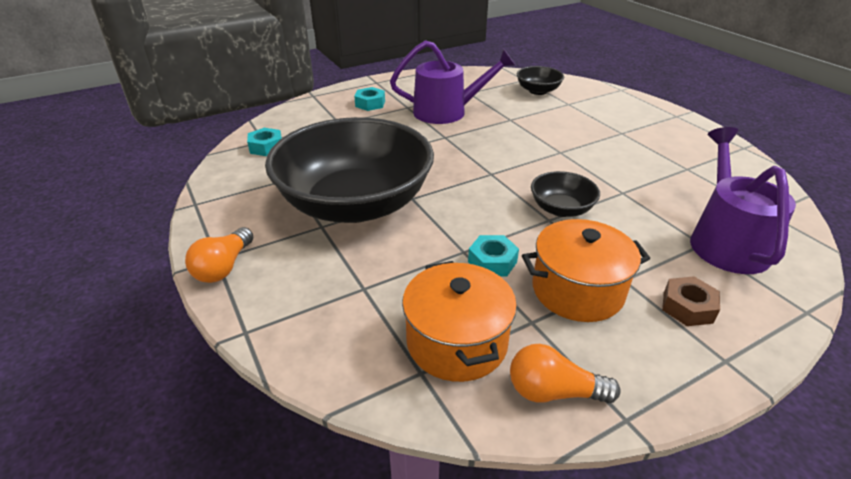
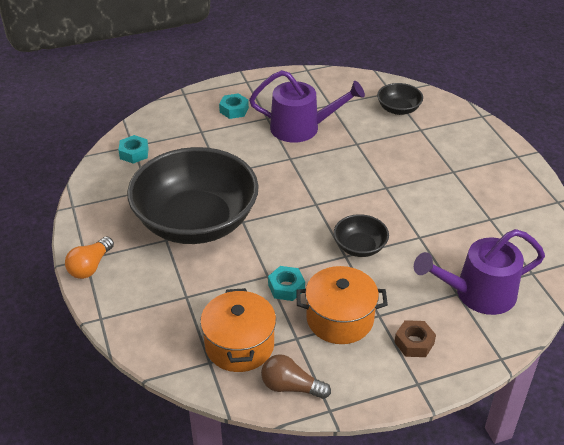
camera: 10 degrees right, 5 degrees up
(553, 392) = (291, 387): orange light bulb -> brown light bulb
(726, 241) = (478, 293): purple watering can -> purple watering can turned 120 degrees counterclockwise

